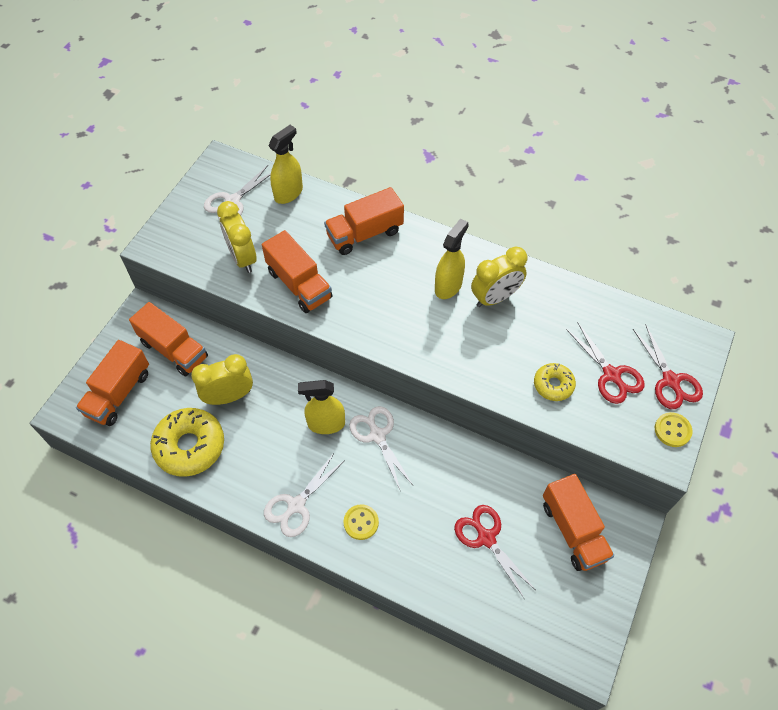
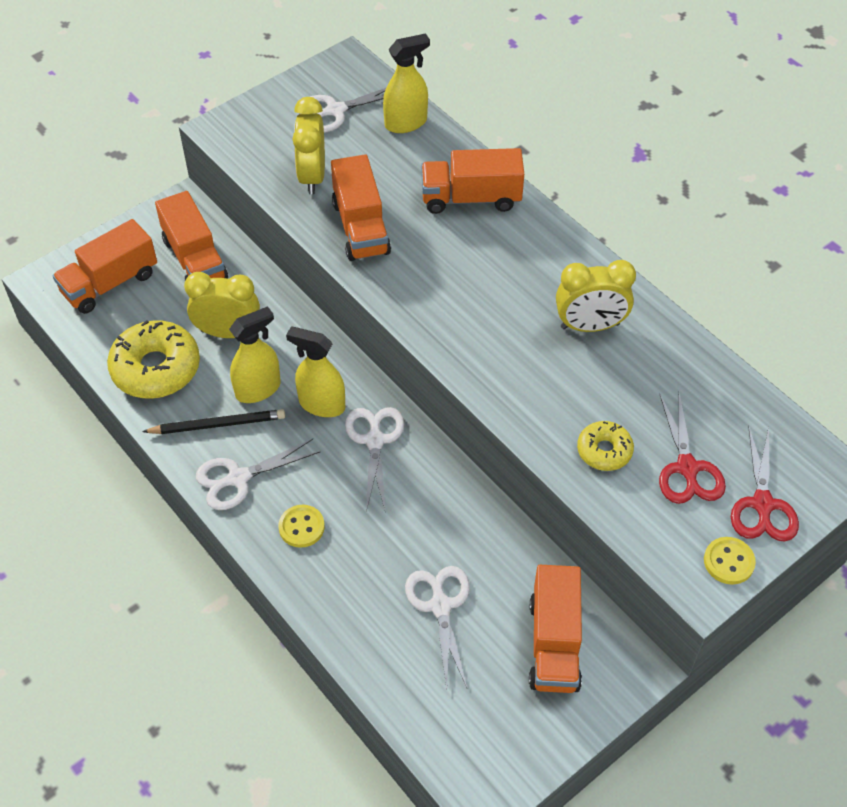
camera: 25 degrees right, 5 degrees down
(259, 470) = (218, 424): none -> black pencil
(448, 286) = (539, 292): yellow spray bottle -> yellow spray bottle (258, 389)
(486, 538) = (440, 606): red scissors -> white scissors

